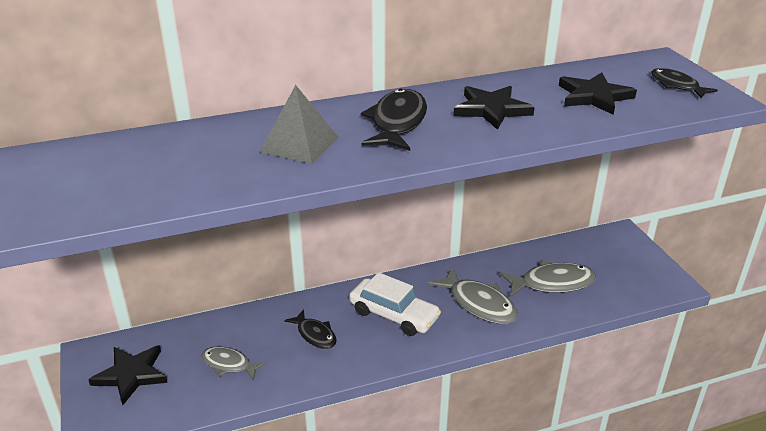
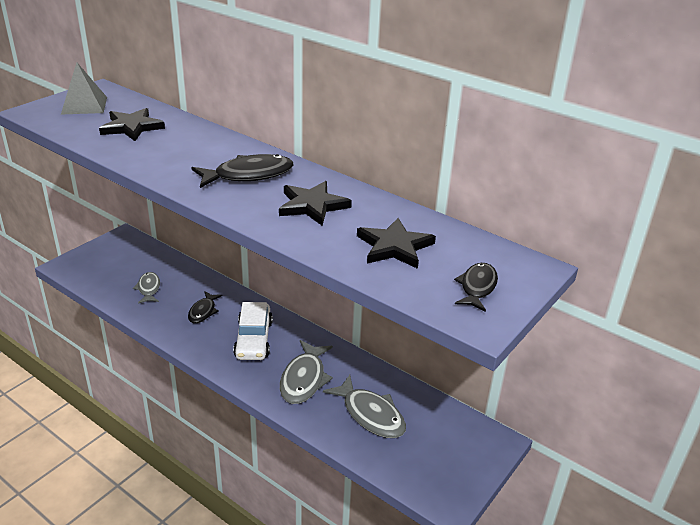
camera: 55 degrees right, 0 degrees up
(131, 375) = (115, 258): black star -> black star (132, 127)
(299, 144) = (182, 152): grey pyramid -> grey pyramid (84, 105)

